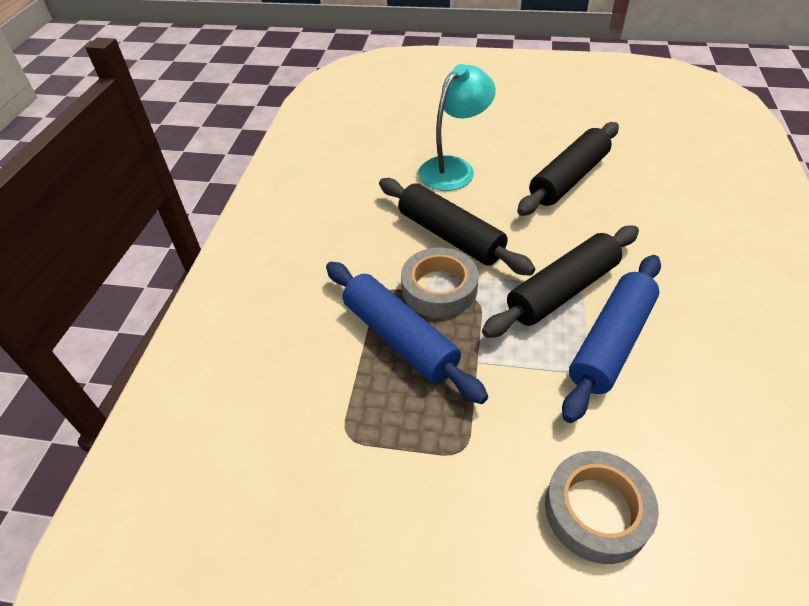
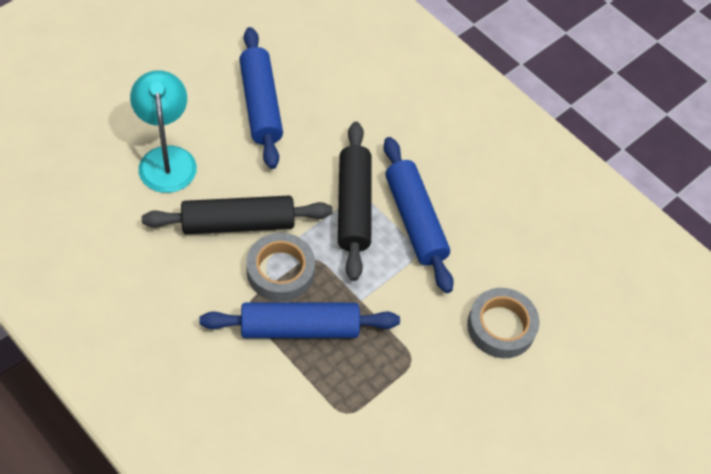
camera: 60 degrees left, 10 degrees up
(568, 179) = (260, 105): black rolling pin -> blue rolling pin

